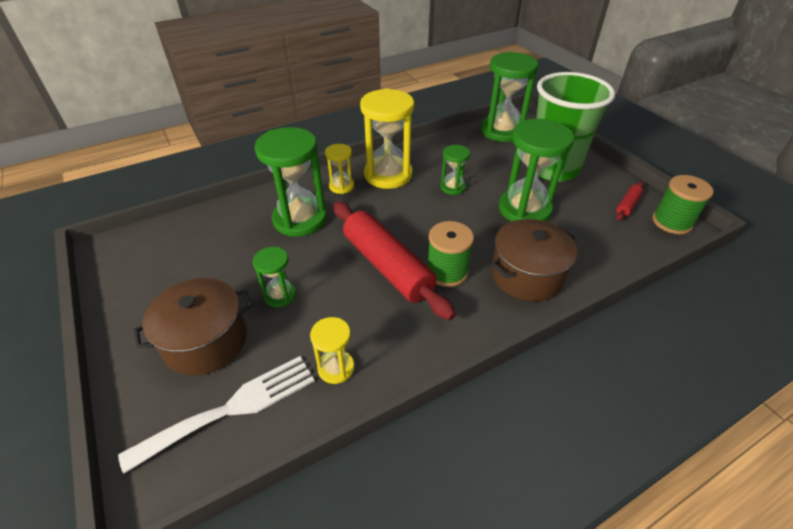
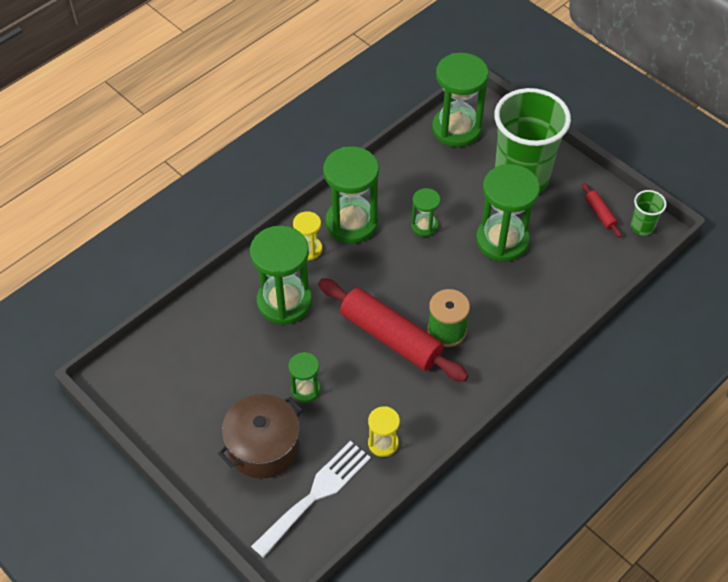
camera: 15 degrees left, 10 degrees up
(388, 175) = (351, 223): yellow hourglass -> green hourglass
(526, 275) = (518, 318): brown pot -> none
(627, 205) = (600, 214): red rolling pin -> red rolling pin turned 45 degrees counterclockwise
(671, 222) = (642, 227): green spool -> green cup

